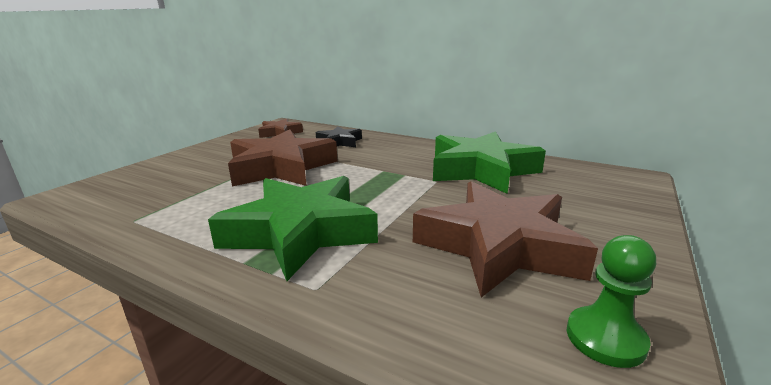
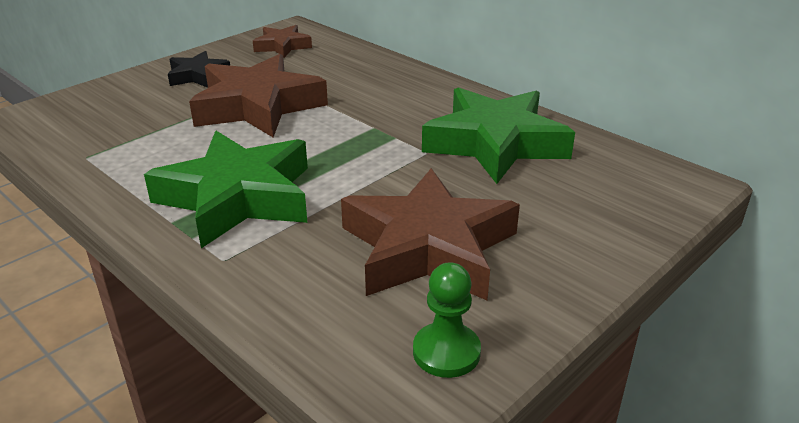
camera: 15 degrees right, 10 degrees up
(339, 142) = (348, 72): black star -> black star (198, 75)

